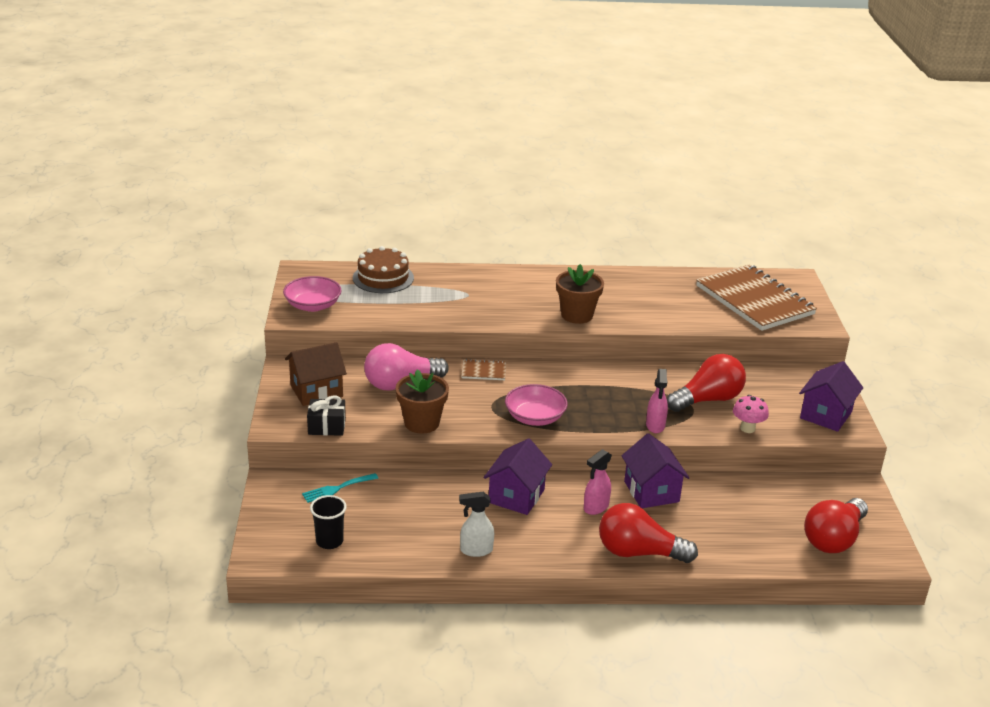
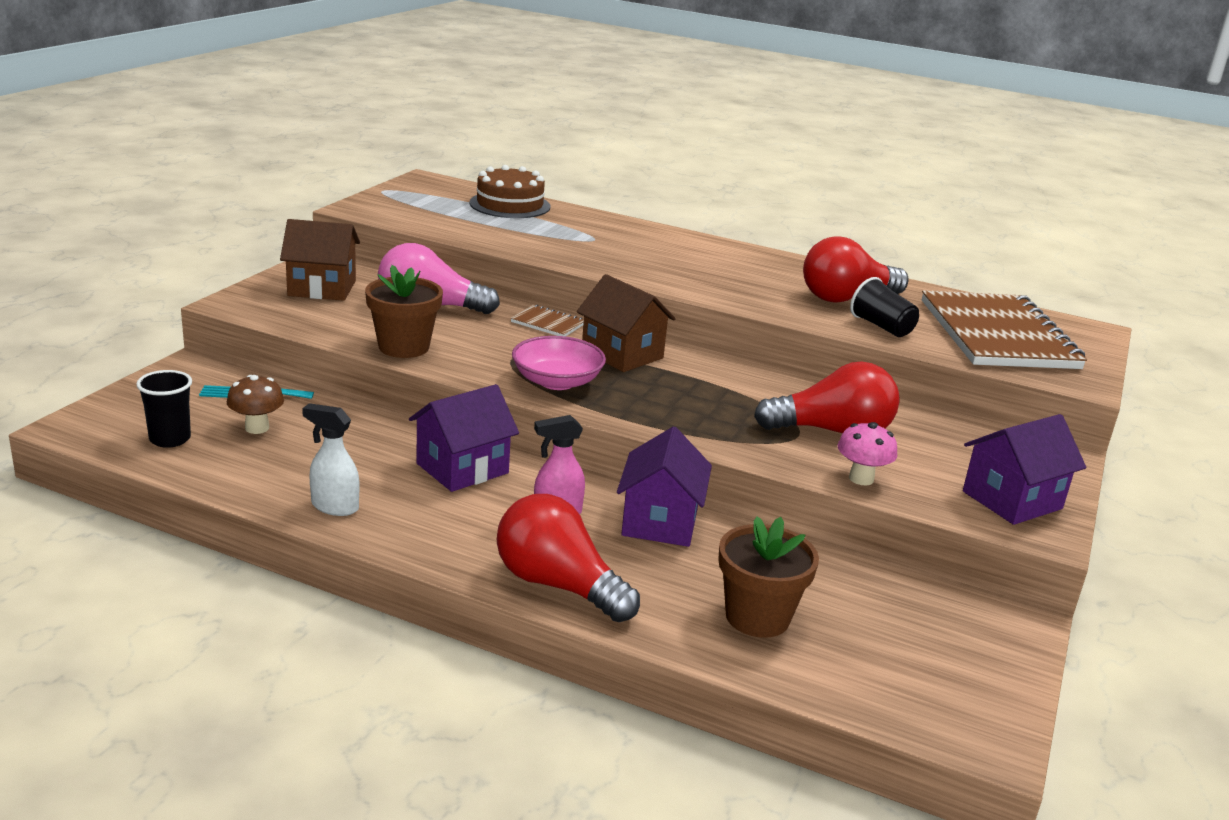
camera: 25 degrees right, 5 degrees down
(313, 305) = (395, 206): pink bowl -> none
(327, 426) = (287, 319): black gift -> none
(370, 513) = (257, 428): none -> brown mushroom
(549, 382) = (622, 354): none -> brown house
(577, 315) = (713, 287): brown flower pot -> brown flower pot (757, 617)
(655, 426) = (718, 436): pink spray bottle -> none
(693, 316) = (882, 327): none -> black cup
(833, 539) = (901, 676): red light bulb -> red light bulb (846, 298)

